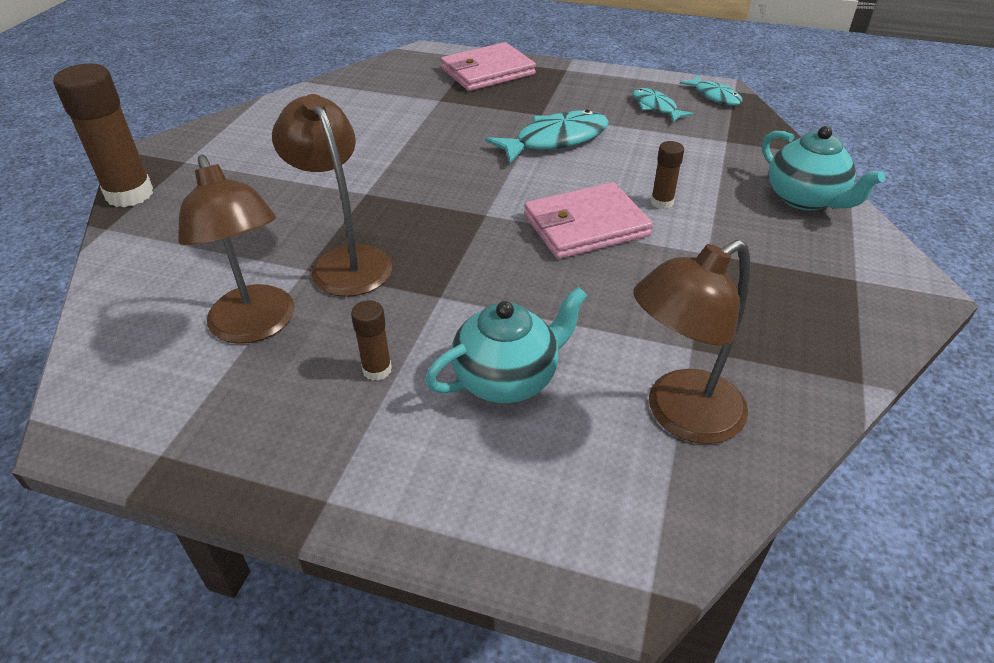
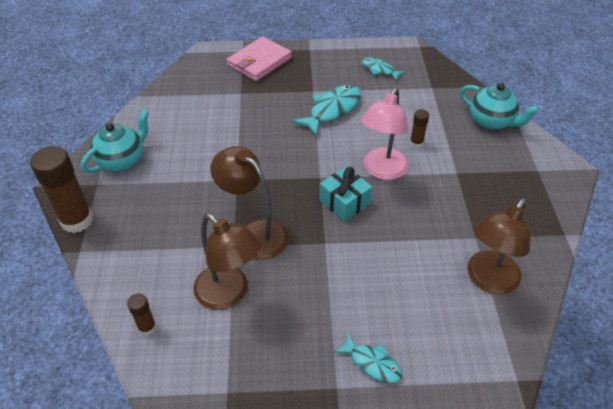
camera: 20 degrees left, 5 degrees up
(377, 370) = (317, 301): brown glue stick -> brown glue stick (147, 327)
(503, 252) = (344, 202): none -> turquoise gift
(507, 378) = (391, 285): turquoise teapot -> turquoise teapot (122, 160)
(586, 226) = (382, 171): pink wallet -> pink lamp
(715, 96) = (410, 53): turquoise fish -> turquoise fish (372, 363)

